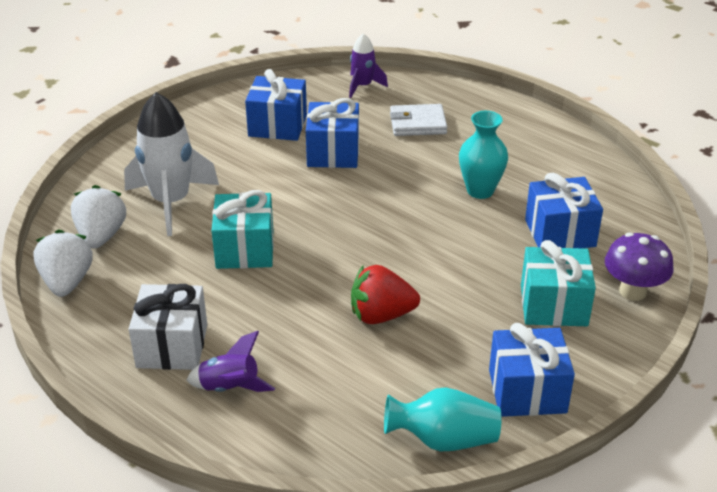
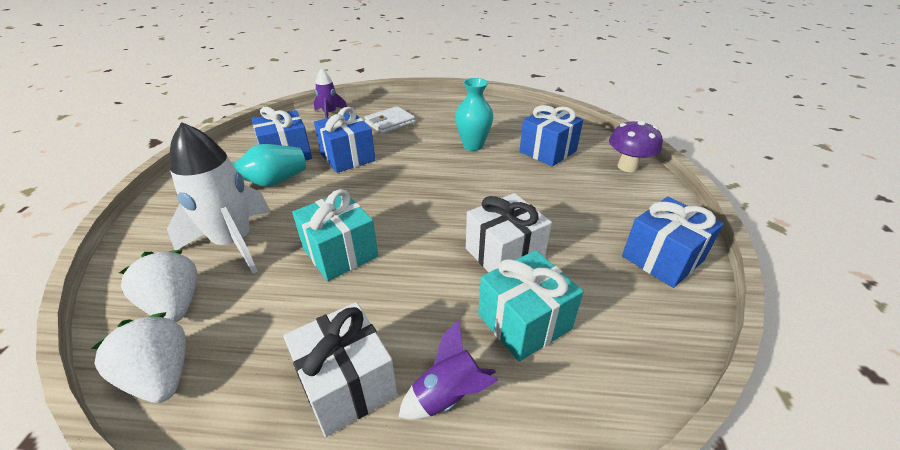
camera: 35 degrees left, 0 degrees up
(381, 315) = (504, 254): red strawberry -> white gift
(443, 440) = (666, 332): turquoise vase -> turquoise vase (271, 182)
(553, 305) = (600, 194): turquoise gift -> turquoise gift (524, 322)

